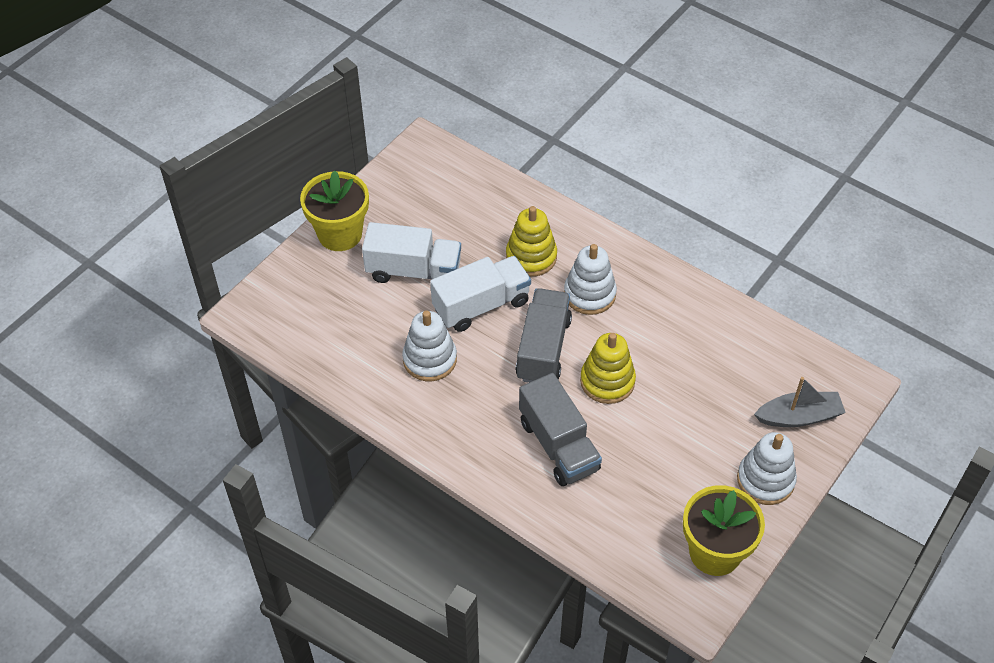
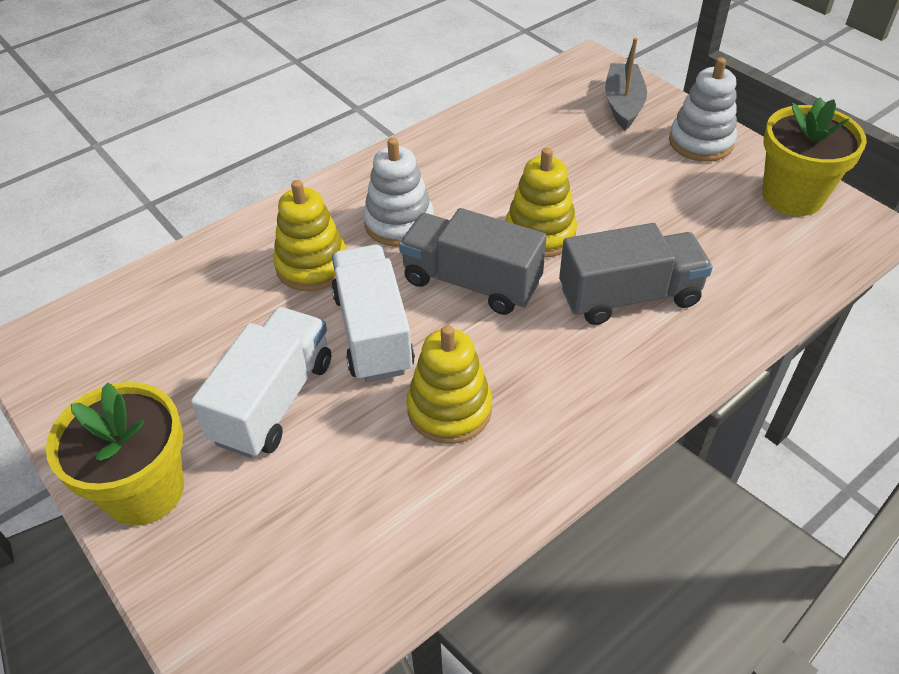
camera: 75 degrees left, 5 degrees down
(430, 359) = (449, 409): white stacking toy -> yellow stacking toy

